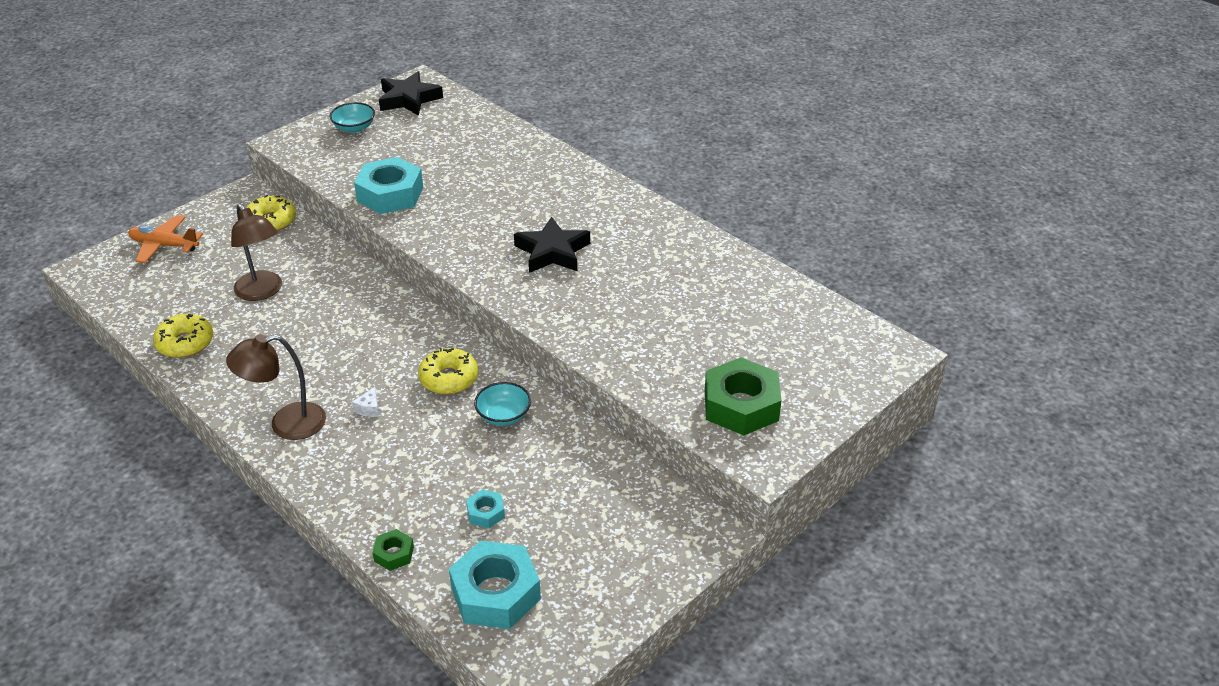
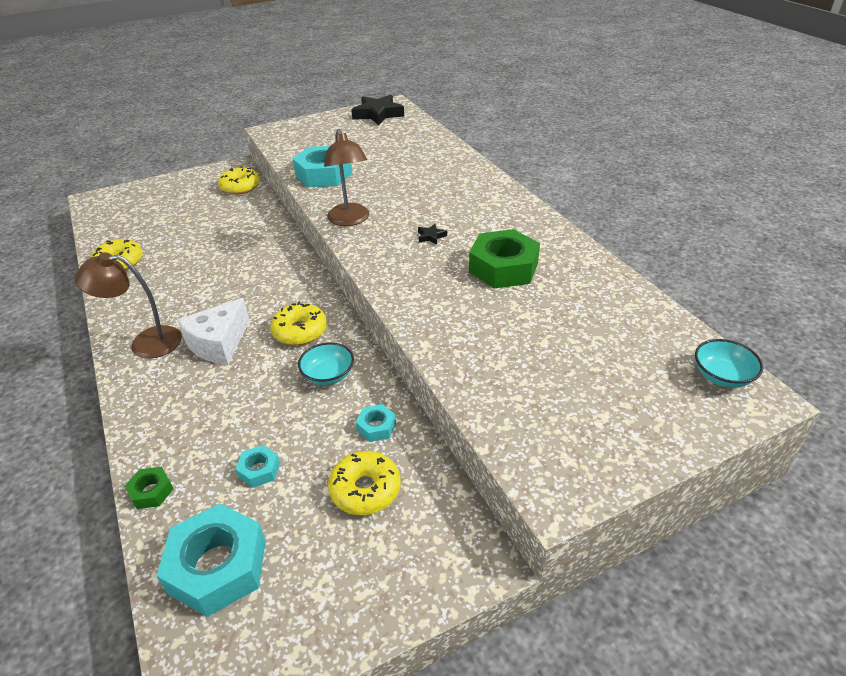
camera: 20 degrees right, 0 degrees up
(164, 245) = (157, 192): orange plane -> none
(262, 292) = (200, 235): brown lamp -> brown lamp (350, 220)
(354, 128) = (326, 128): turquoise bowl -> turquoise bowl (722, 376)
(369, 408) = (219, 343): white cheese -> white cheese, size x2.42
(552, 252) = (431, 236): black star -> black star, size x0.43
(575, 452) = (376, 427): none -> turquoise nut
(592, 505) = (365, 489): none -> yellow donut
(741, 405) = (553, 418): green nut -> green nut (503, 268)

